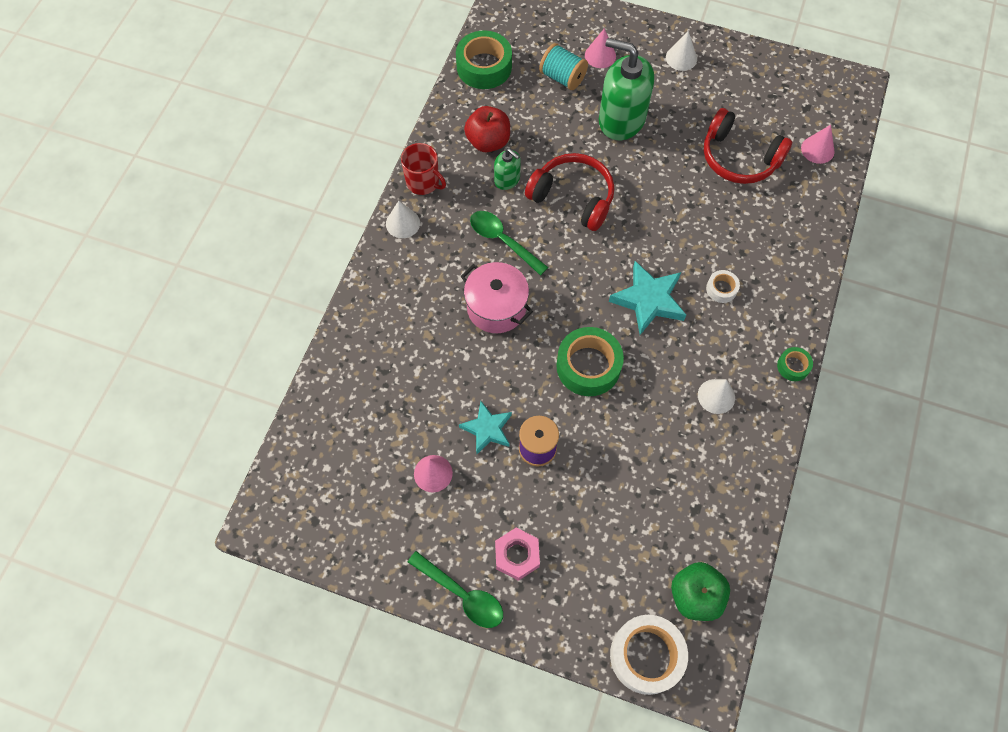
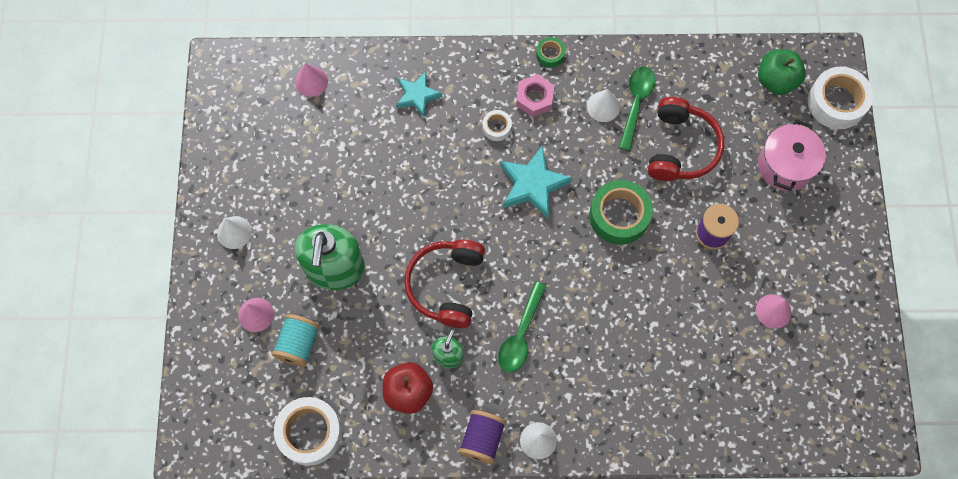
camera: 110 degrees left, 5 degrees up
(423, 182) = (482, 439): red mug -> purple spool
(462, 594) = (859, 250): green spoon -> green spoon (636, 104)
(484, 67) = (310, 433): green tape -> white tape
(487, 429) = (714, 280): turquoise star -> turquoise star (417, 95)
(496, 307) = (594, 315): pink pot -> pink pot (785, 165)
(517, 555) = (808, 219): pink nut -> pink nut (534, 98)
(739, 158) = (345, 147): red headphones -> red headphones (681, 148)

